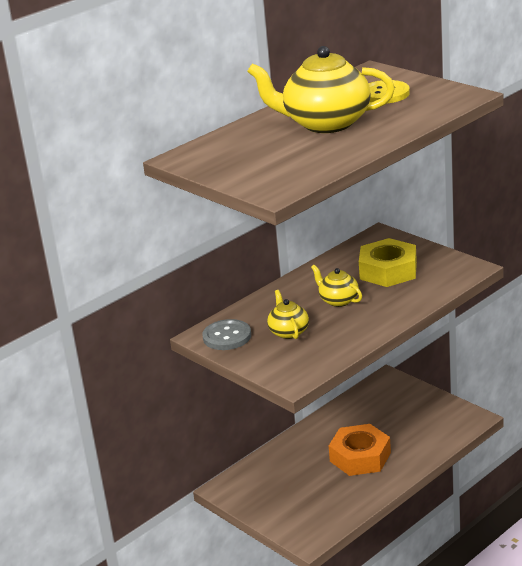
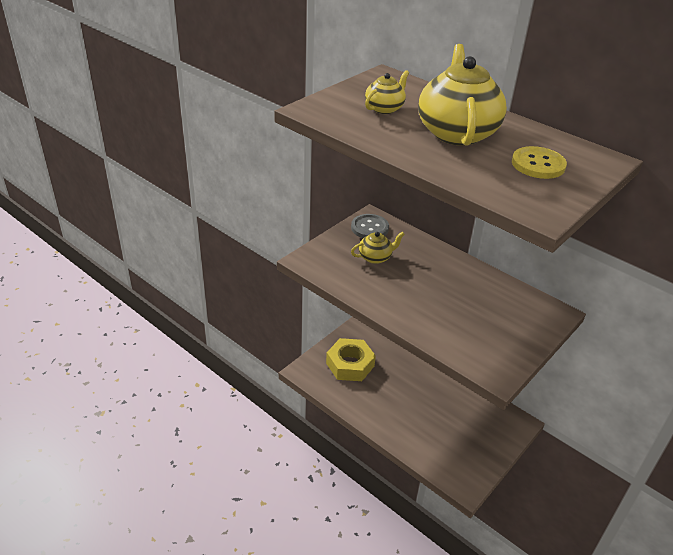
camera: 80 degrees right, 10 degrees up
(338, 300) = (427, 284): yellow teapot -> yellow teapot (384, 108)
(360, 457) = (402, 402): orange nut -> none
(388, 271) = (484, 316): yellow nut -> yellow nut (350, 364)

